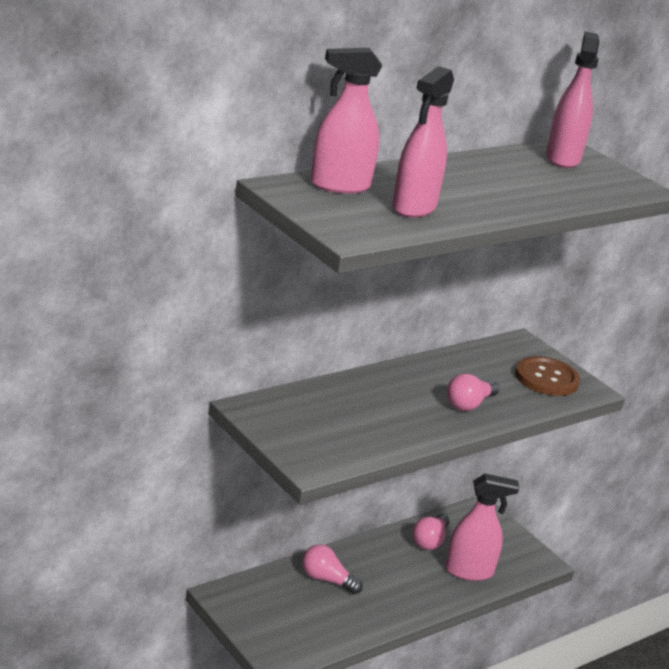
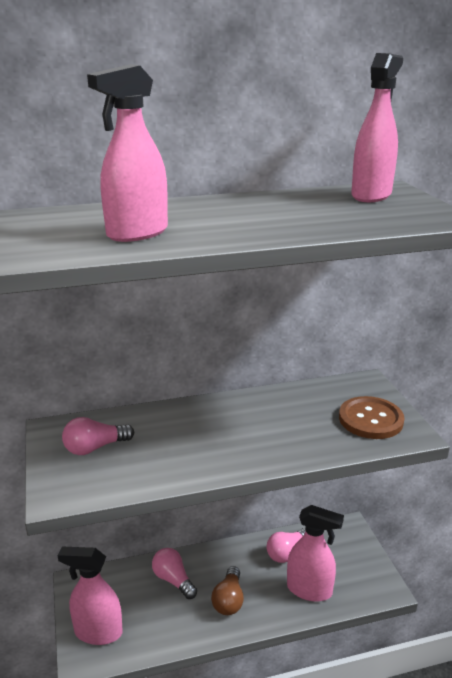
camera: 25 degrees right, 0 degrees up
(339, 186) = (84, 215): pink spray bottle -> pink spray bottle (98, 632)
(394, 590) = (229, 600): none -> brown light bulb
(469, 404) = (270, 441): pink light bulb -> pink light bulb (95, 448)

